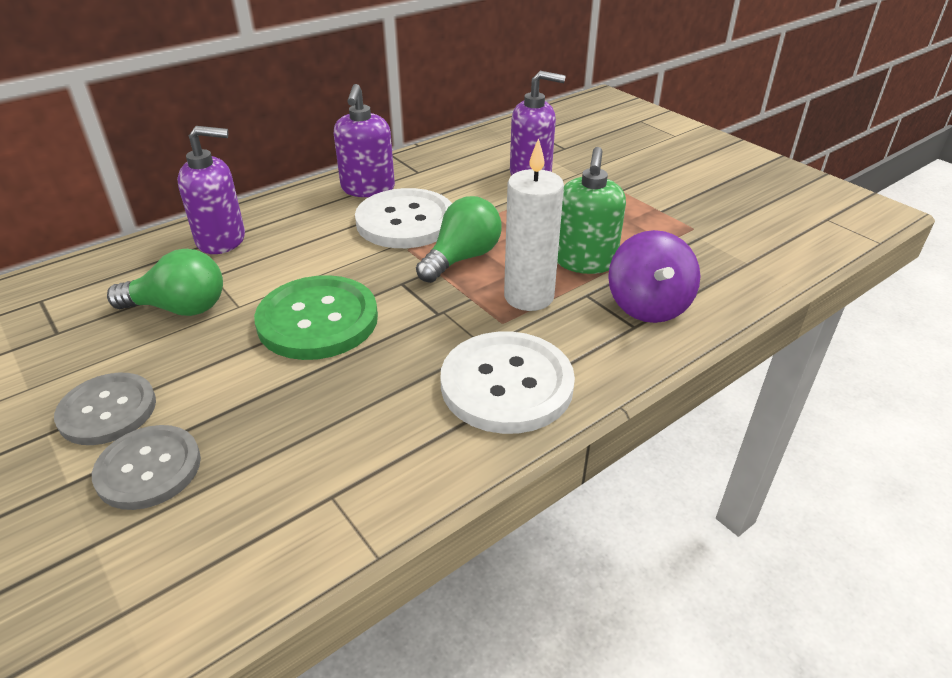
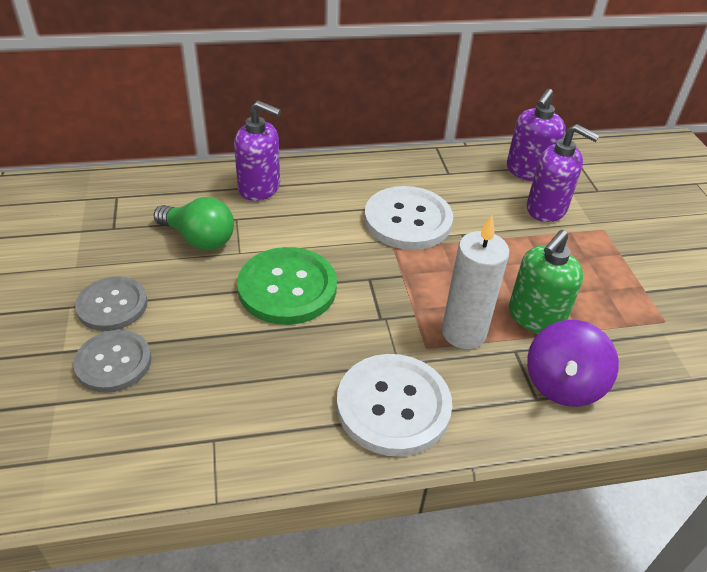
camera: 25 degrees right, 5 degrees up
(368, 189) = (396, 177): purple soap dispenser -> purple soap dispenser (528, 171)
(462, 258) = (432, 273): green light bulb -> none

